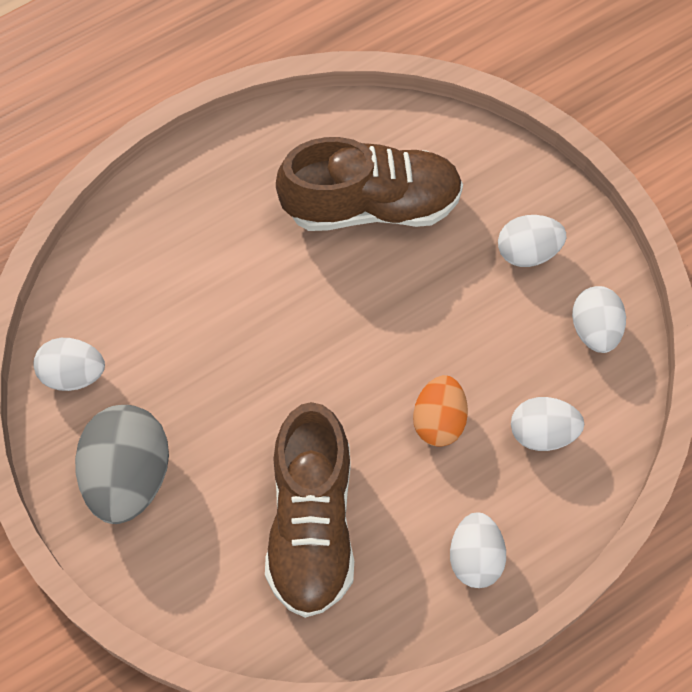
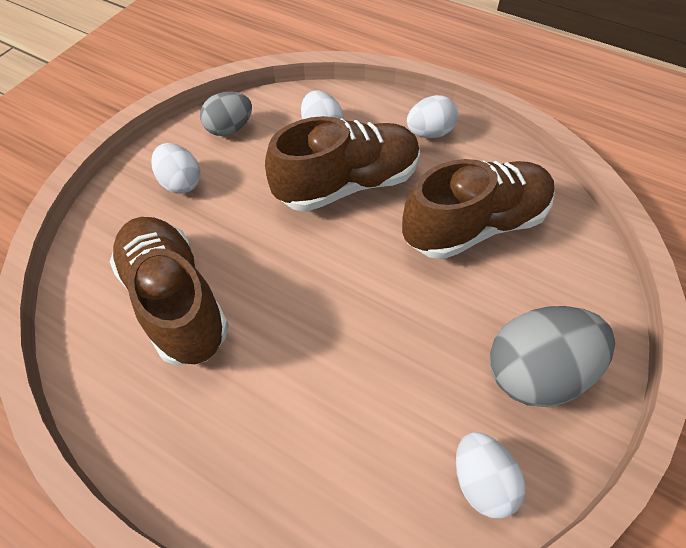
camera: 115 degrees left, 10 degrees down
(439, 420) = (347, 184): orange egg -> brown shoe
(595, 329) = (230, 128): white egg -> grey egg

